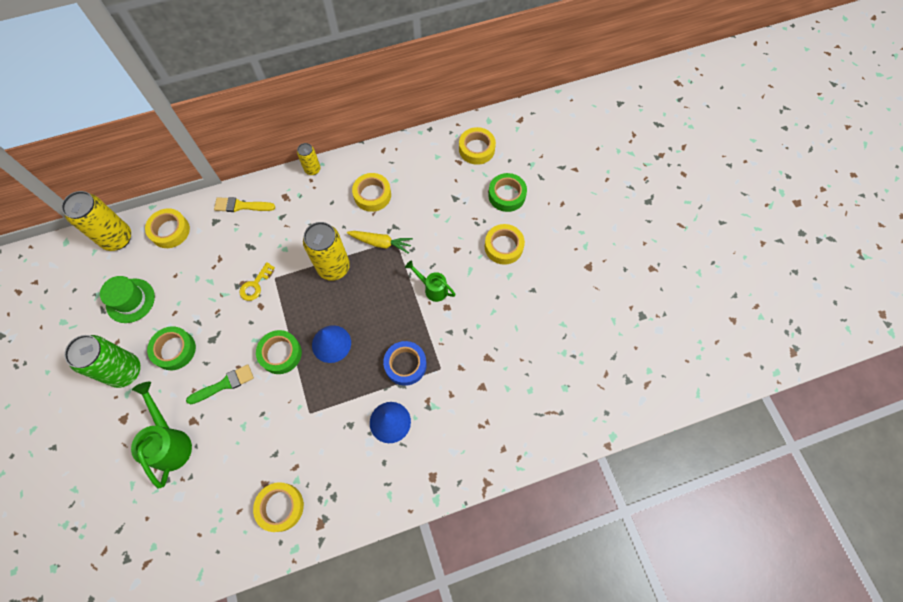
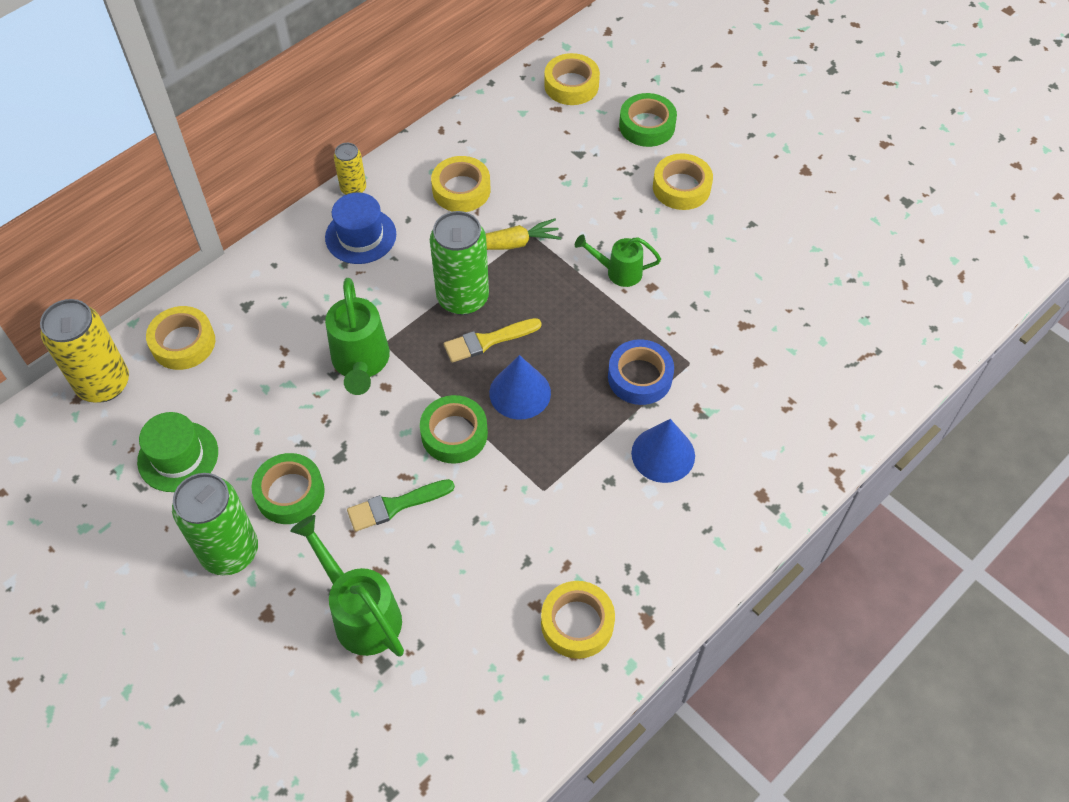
camera: 25 degrees left, 10 degrees down
(224, 384) = (395, 506): green brush -> green brush turned 150 degrees counterclockwise
(241, 206) = (274, 271): yellow brush -> yellow brush (487, 341)
(255, 285) = (361, 363): yellow key -> green watering can
(299, 202) = (360, 236): none -> blue hat
(333, 267) = (462, 298): yellow can -> green can

